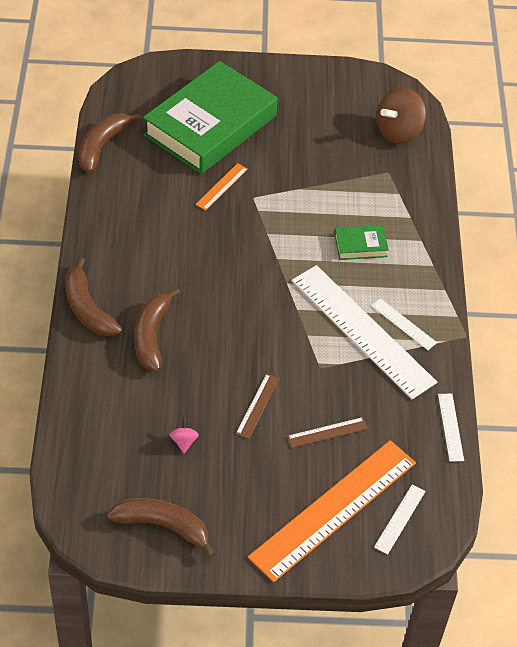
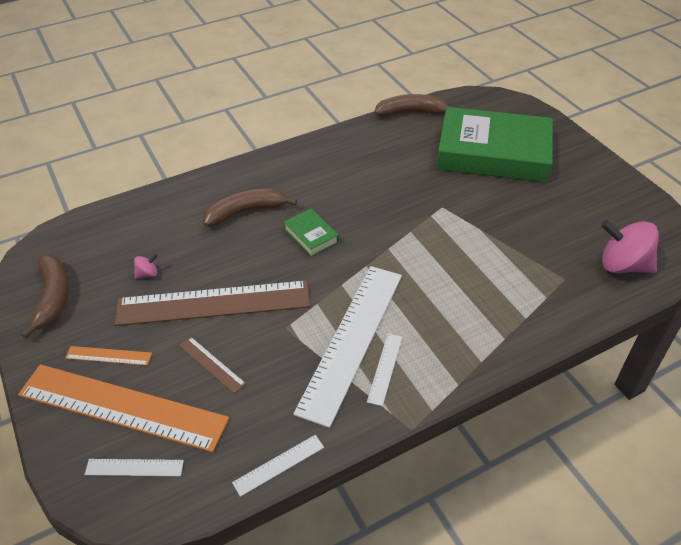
camera: 65 degrees right, 5 degrees down
(88, 309) = (248, 170): brown banana -> none
(221, 186) = (435, 185): orange ruler -> orange ruler (108, 355)
(258, 406) = (213, 303): brown ruler -> brown ruler, size x2.40
(360, 245) = (454, 296): green book -> green book (311, 235)
(398, 132) = (622, 265): brown spinning top -> pink spinning top

